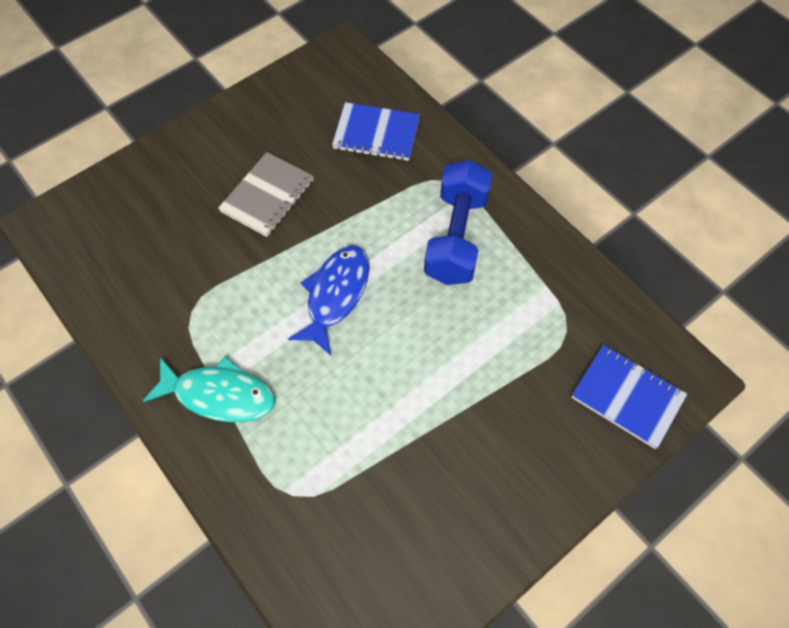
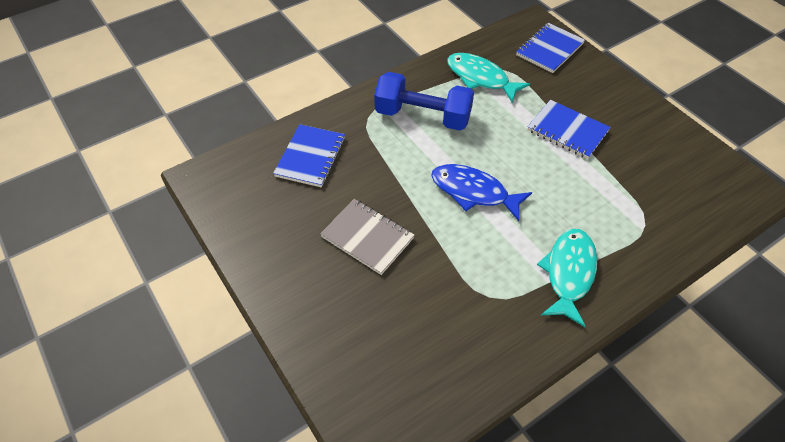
camera: 85 degrees left, 10 degrees down
(452, 410) = (567, 131): none -> blue notebook
(542, 301) = (480, 78): none -> turquoise fish

